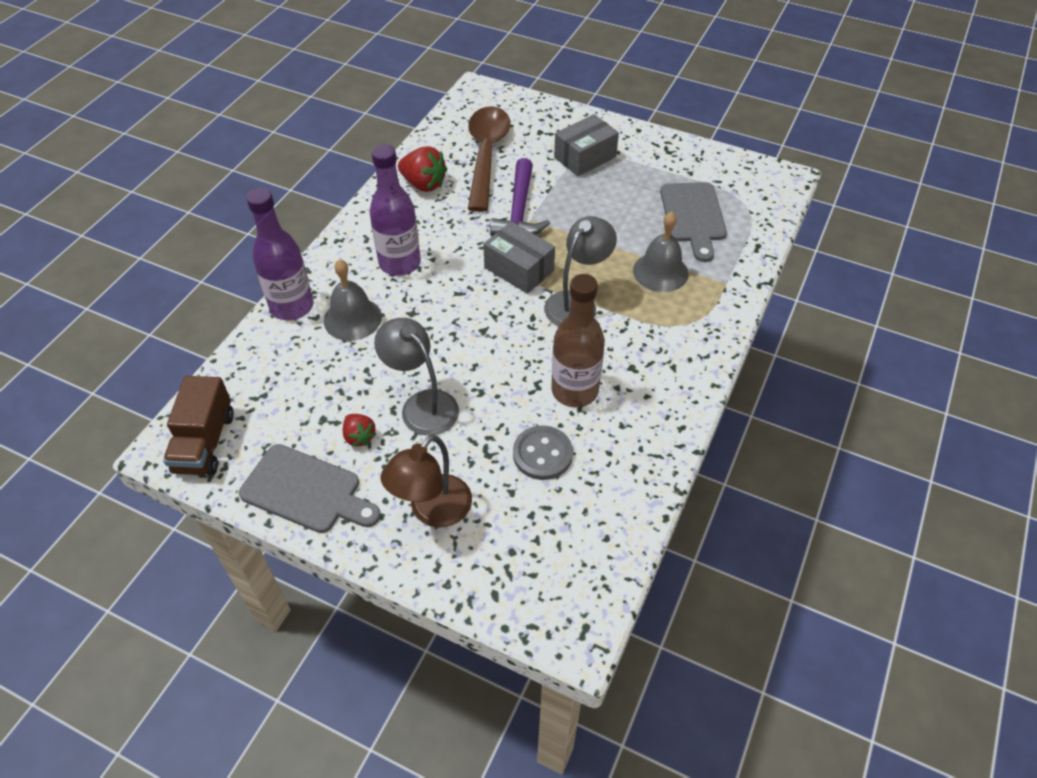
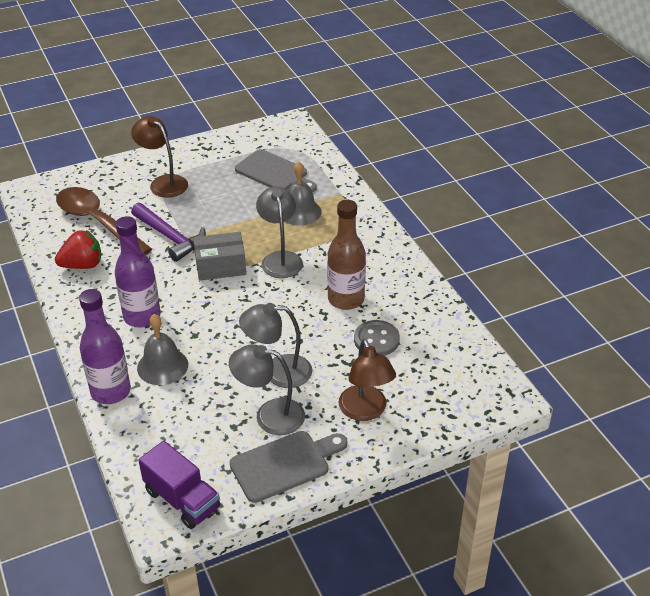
camera: 50 degrees left, 10 degrees down
(205, 443) = (182, 499): brown truck -> purple truck
(359, 437) = (269, 415): red strawberry -> grey lamp
(585, 157) = (163, 183): grey box -> brown lamp

